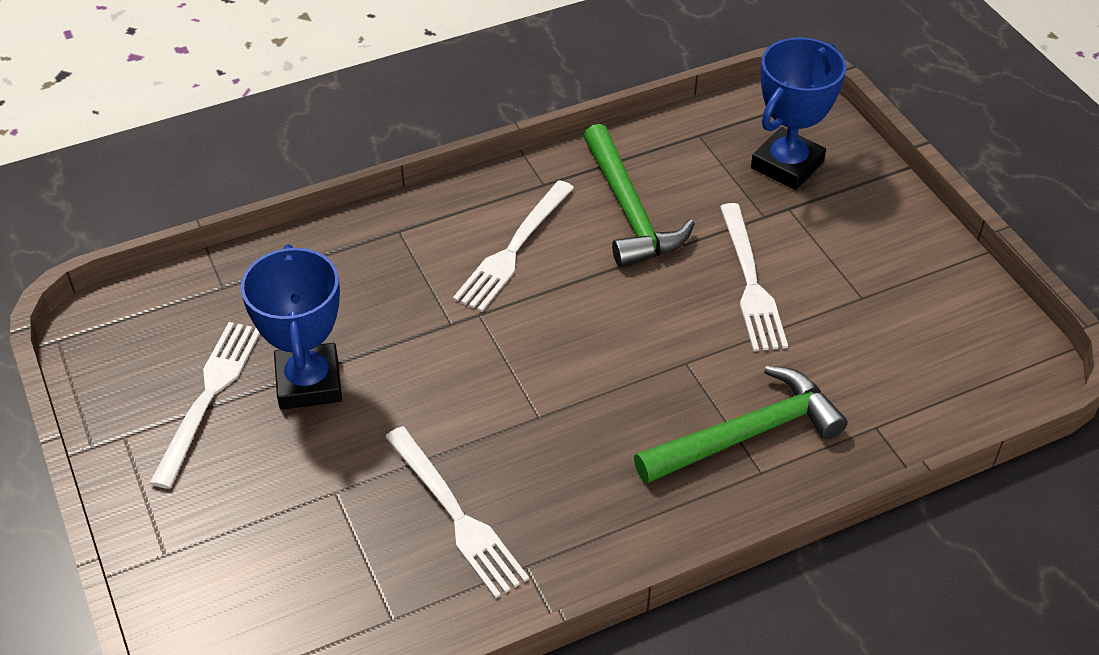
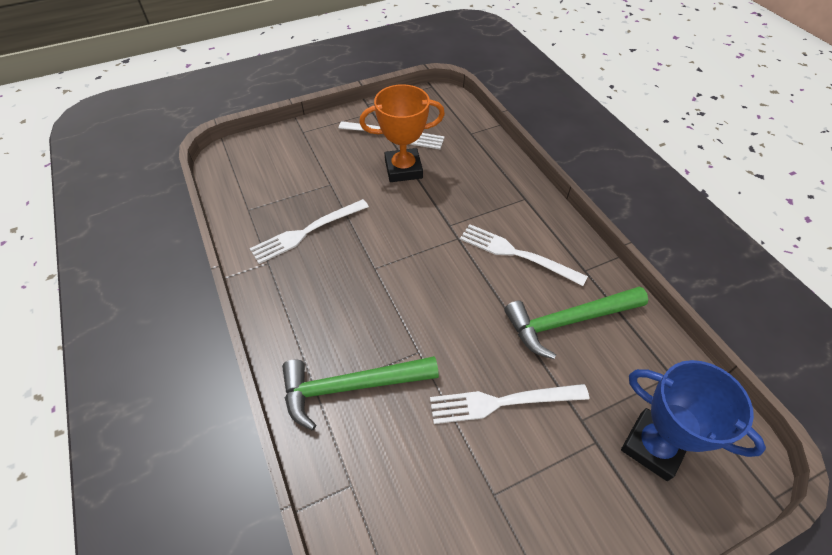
camera: 90 degrees right, 5 degrees up
(309, 382) = (403, 169): blue trophy -> orange trophy
(747, 434) = (351, 387): green hammer -> green hammer turned 105 degrees clockwise

